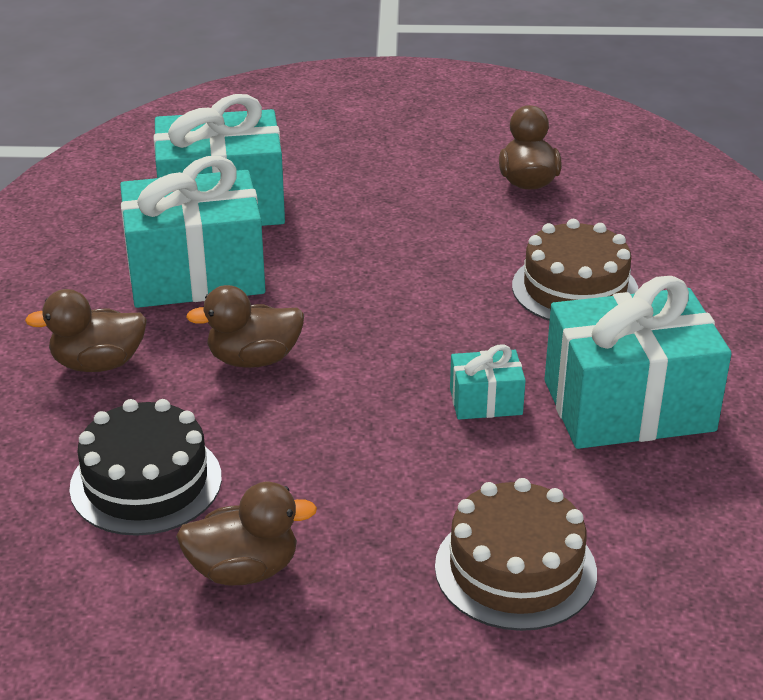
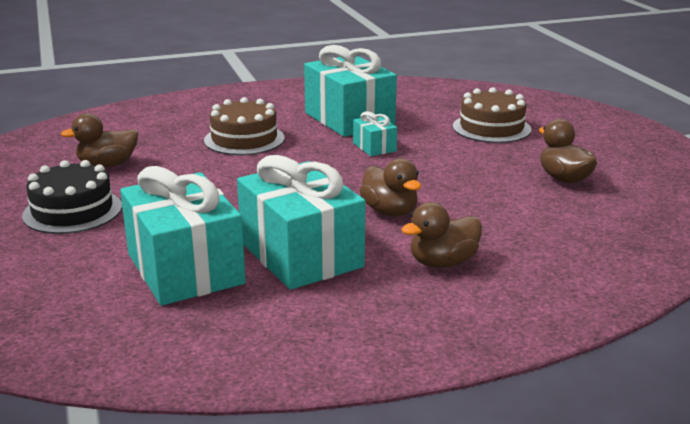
camera: 110 degrees left, 10 degrees down
(98, 364) = (442, 262): brown duck -> brown duck turned 90 degrees clockwise
(146, 482) = (535, 217): black cake -> black cake (72, 211)

